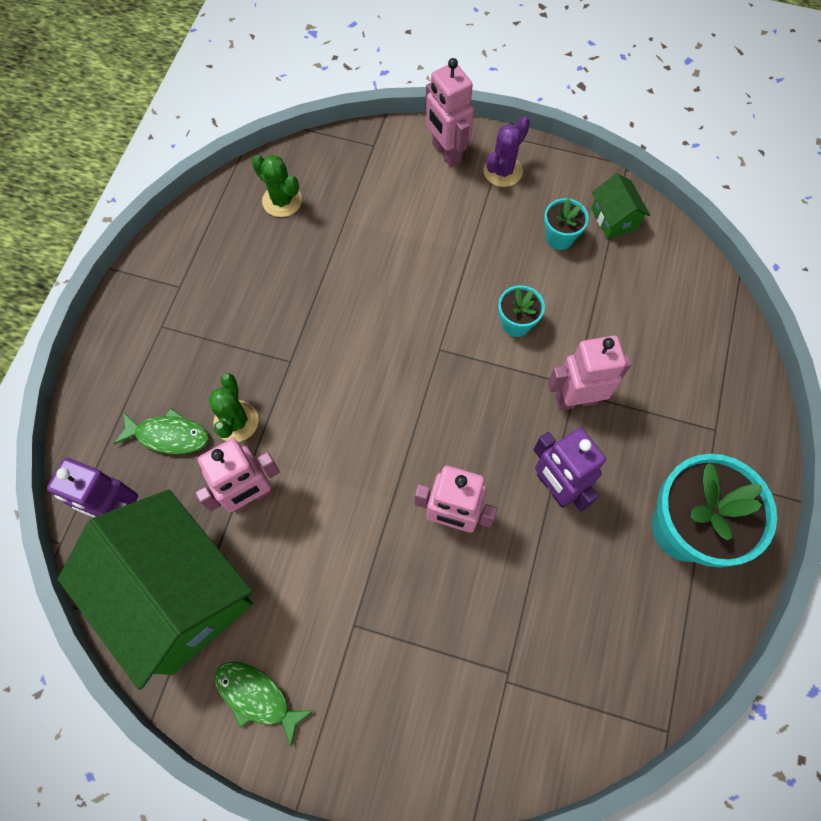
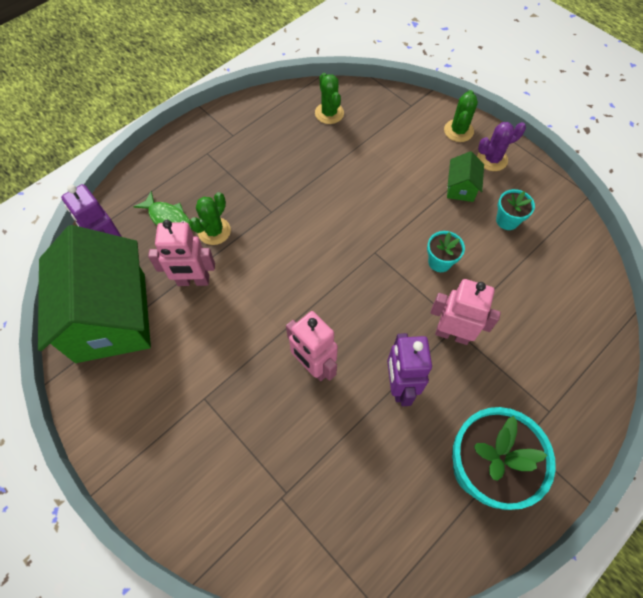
camera: 30 degrees right, 5 degrees down
(257, 697) = (115, 407): green fish -> none
(446, 153) = (458, 131): pink robot -> green cactus
(614, 219) = (557, 226): green house -> green house (461, 188)

